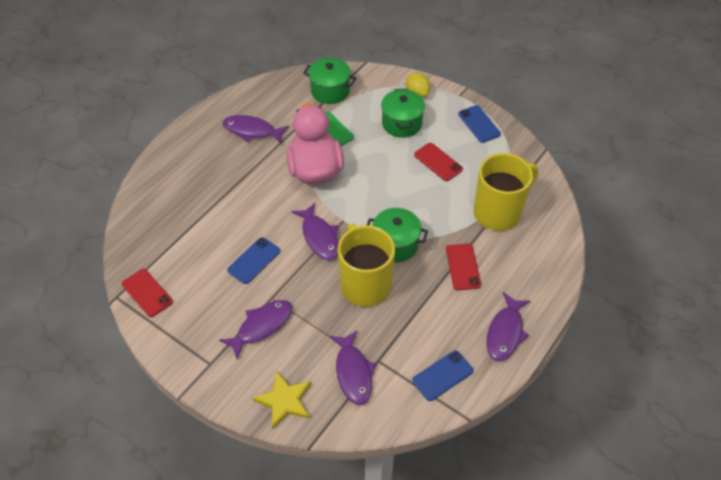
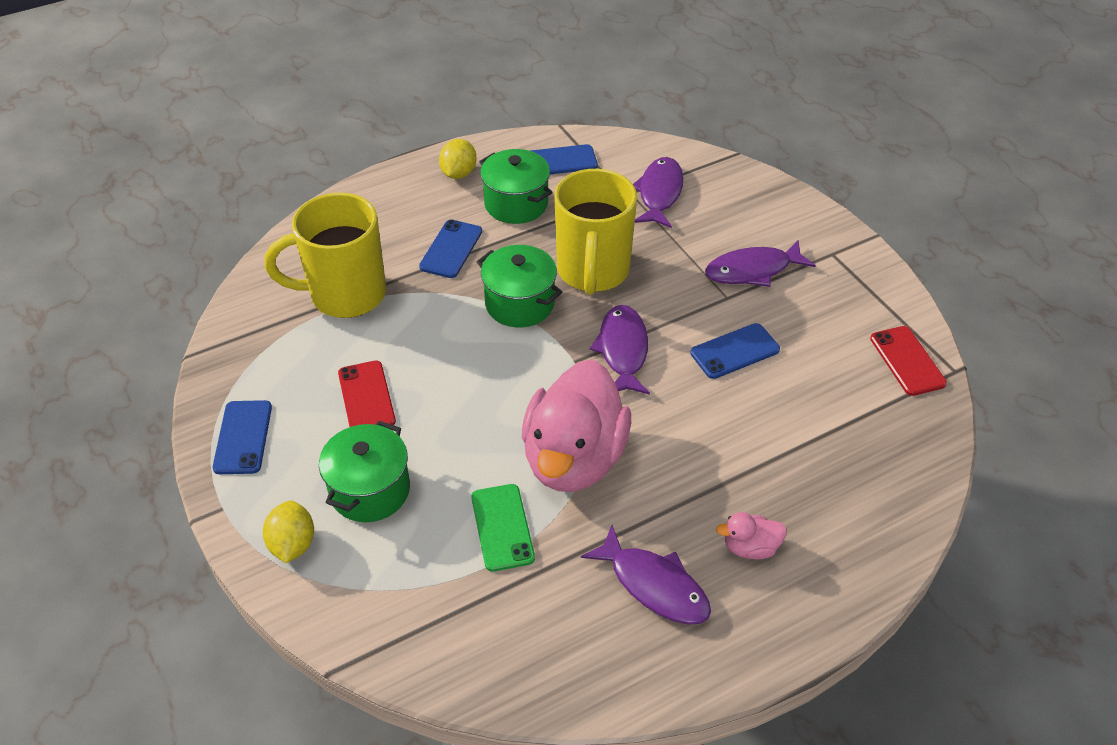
camera: 155 degrees left, 5 degrees down
(213, 160) = (750, 547): none -> pink duck
(284, 401) = (752, 194): yellow star -> none
(330, 91) = (453, 621): green pot -> green pot (516, 204)
(463, 267) = (451, 249): red phone -> blue phone
(505, 332) = (458, 173): purple fish -> yellow lemon

